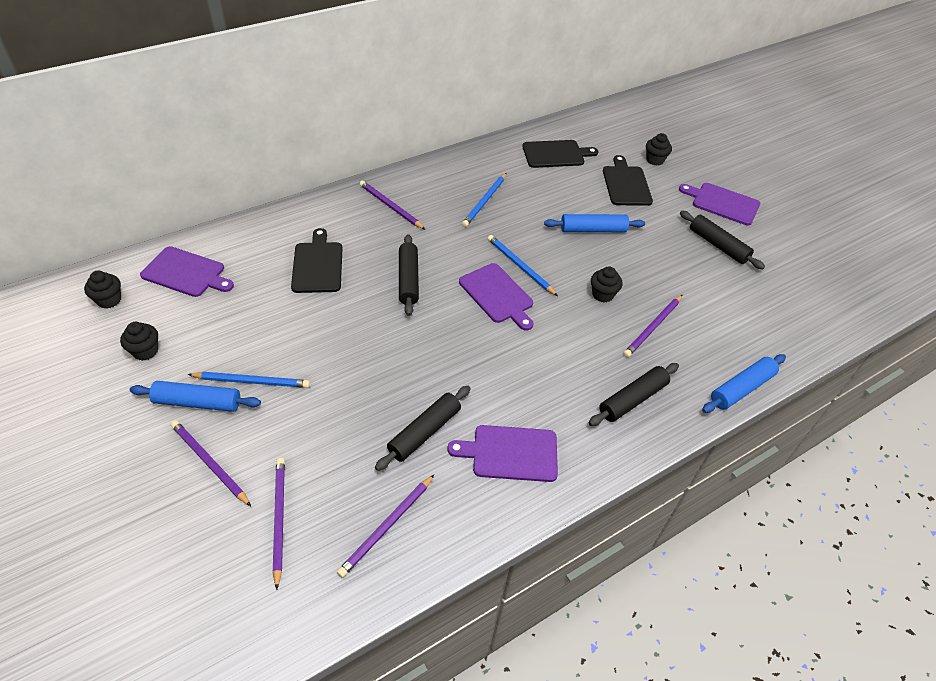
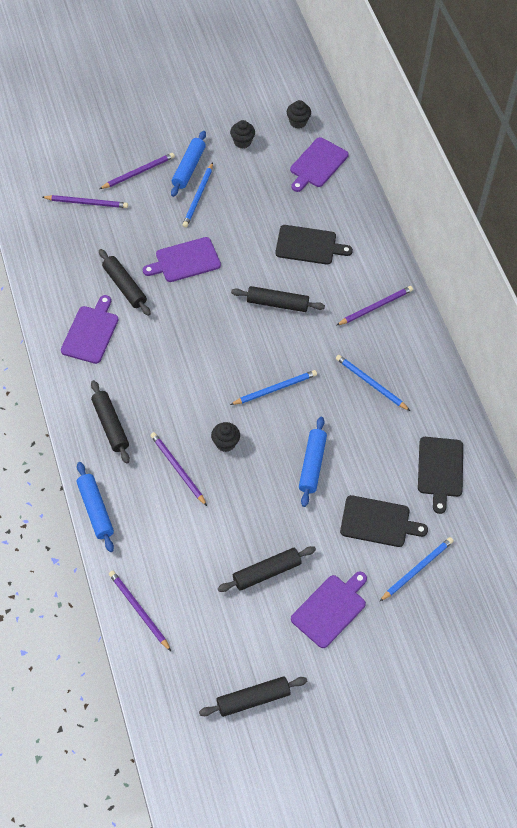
camera: 105 degrees right, 10 degrees up
(387, 526) = (62, 254): purple pencil -> purple pencil (139, 610)
(497, 295) = (244, 363): purple cutting board -> purple cutting board (185, 260)
(654, 160) = (417, 569): black cupcake -> blue pencil
(832, 238) = (253, 699): none -> black rolling pin

